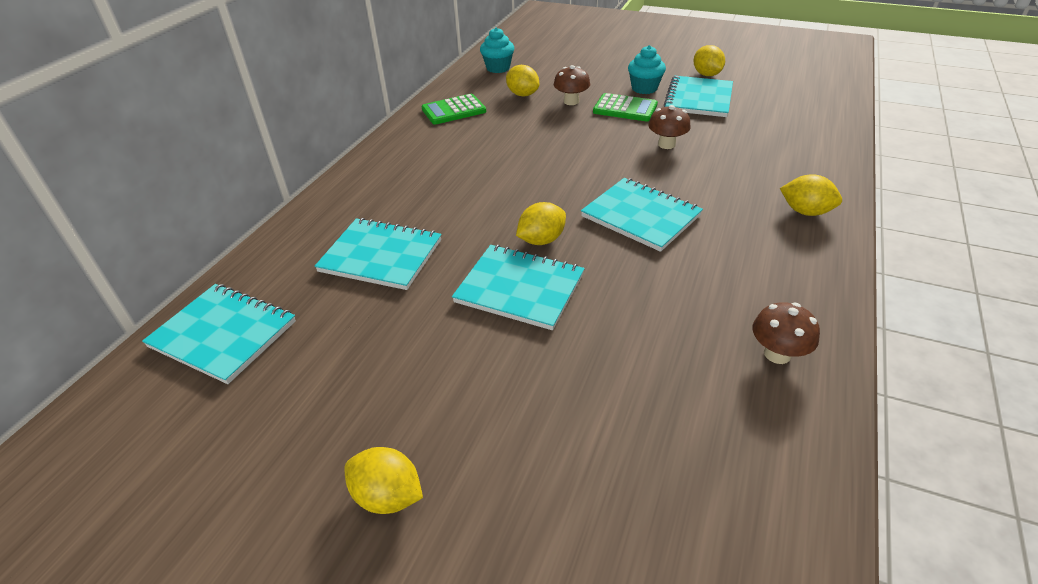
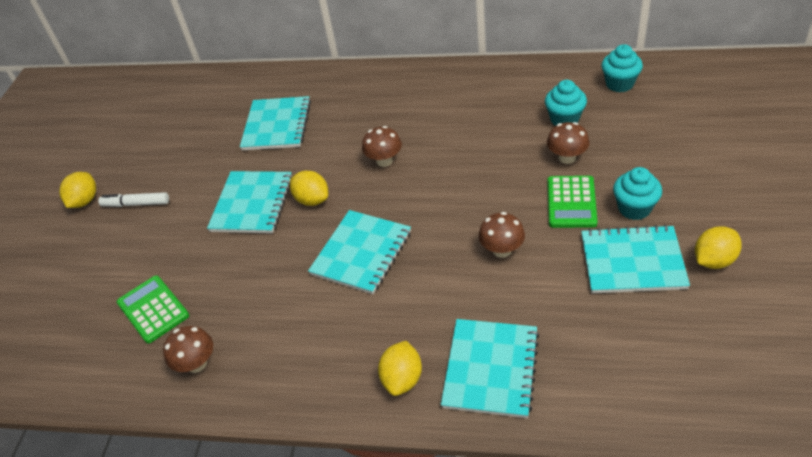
camera: 80 degrees right, 5 degrees up
(223, 334) = (194, 94): turquoise notebook -> turquoise notebook (490, 369)
(444, 416) = (136, 204): none -> white marker
(454, 110) = (506, 86): green calculator -> green calculator (153, 309)
(509, 186) = (384, 161): none -> brown mushroom
(522, 94) = (564, 119): yellow lemon -> turquoise cupcake

